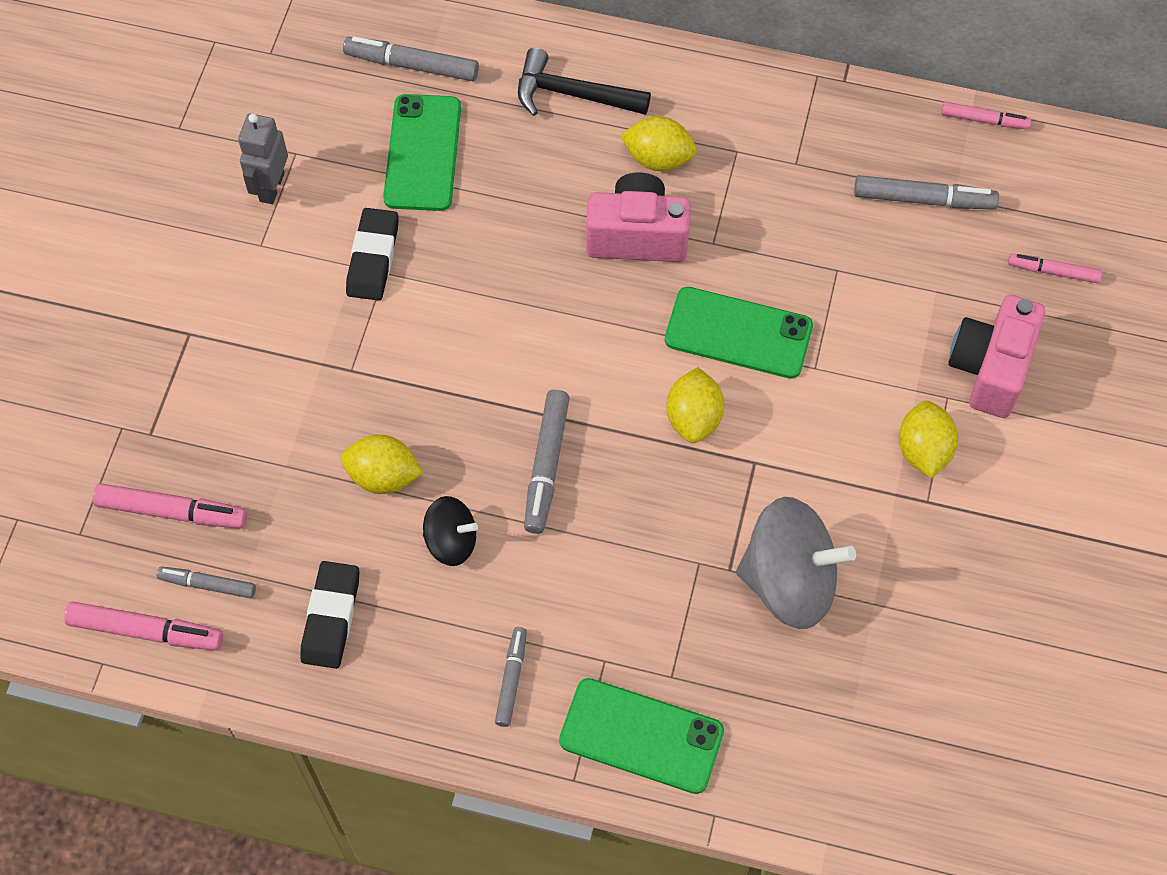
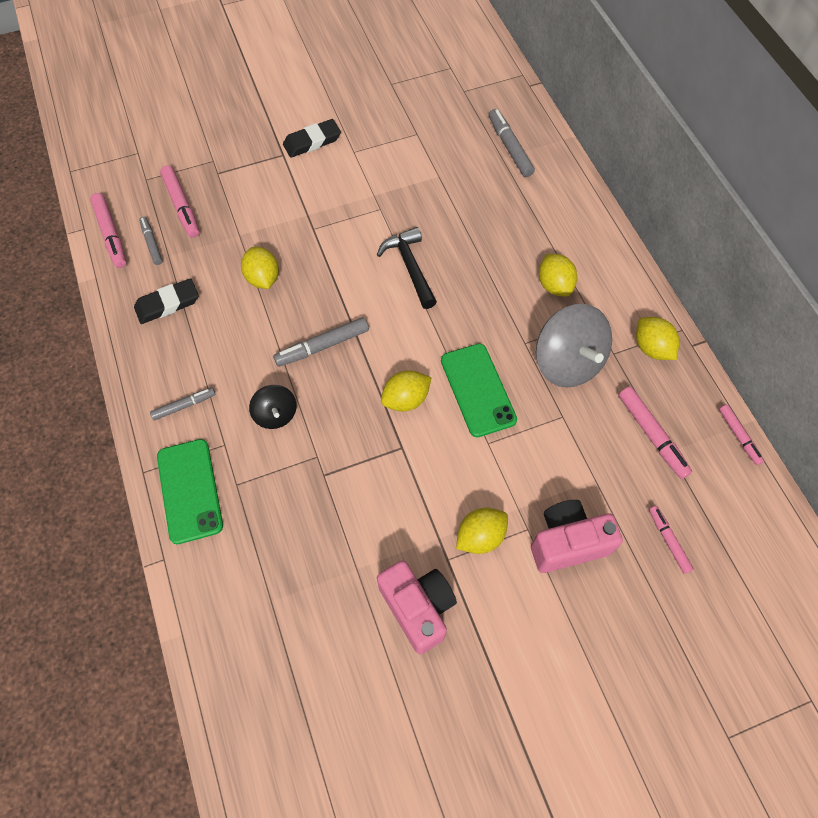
camera: 55 degrees right, 0 degrees up
(271, 187) = (389, 136): grey robot -> none
(373, 258) = (384, 199): black eraser -> black eraser (312, 142)
(423, 153) = (463, 182): green phone -> none
(451, 541) = (246, 330): black spinning top -> black spinning top (276, 414)
(572, 94) = (557, 223): black hammer -> black hammer (410, 267)
(637, 236) = (497, 304): pink camera -> pink camera (418, 608)
(789, 581) = (338, 511): grey spinning top -> grey spinning top (567, 362)
(818, 121) = (651, 348): none -> yellow lemon
(923, 199) = (652, 435): grey marker -> pink marker

